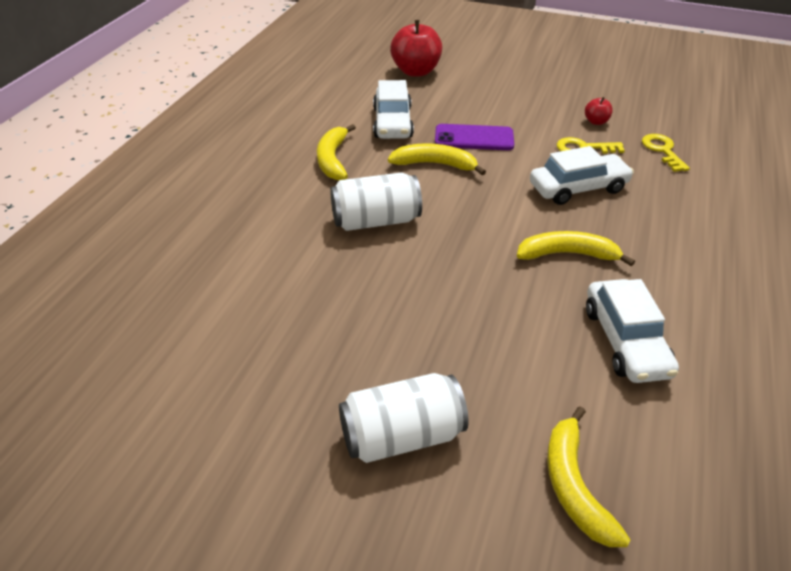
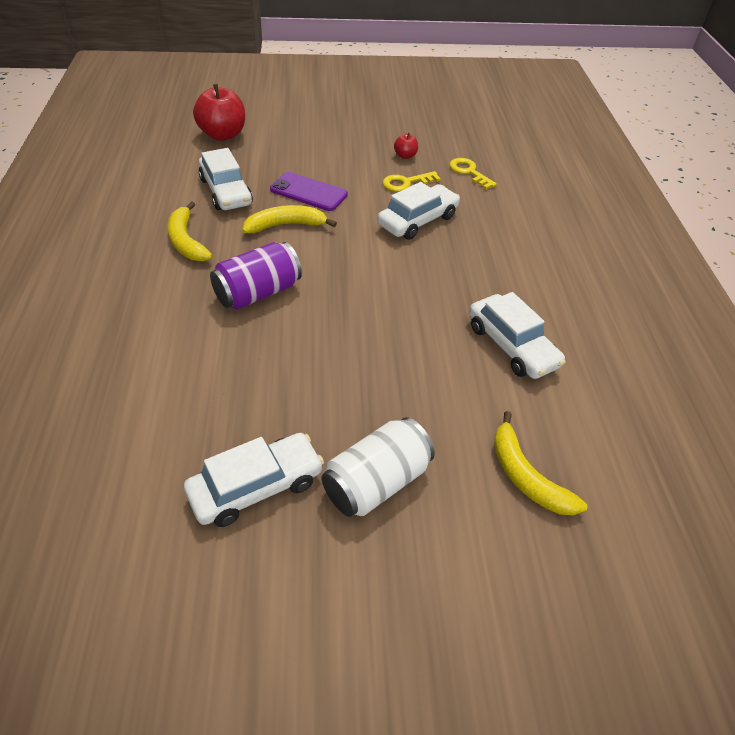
camera: 25 degrees left, 5 degrees up
(281, 401) = (256, 487): none -> white car
(376, 221) = (258, 293): white can -> purple can
(474, 138) = (308, 192): purple phone -> purple phone turned 45 degrees clockwise
(567, 254) = (435, 283): yellow banana -> none

